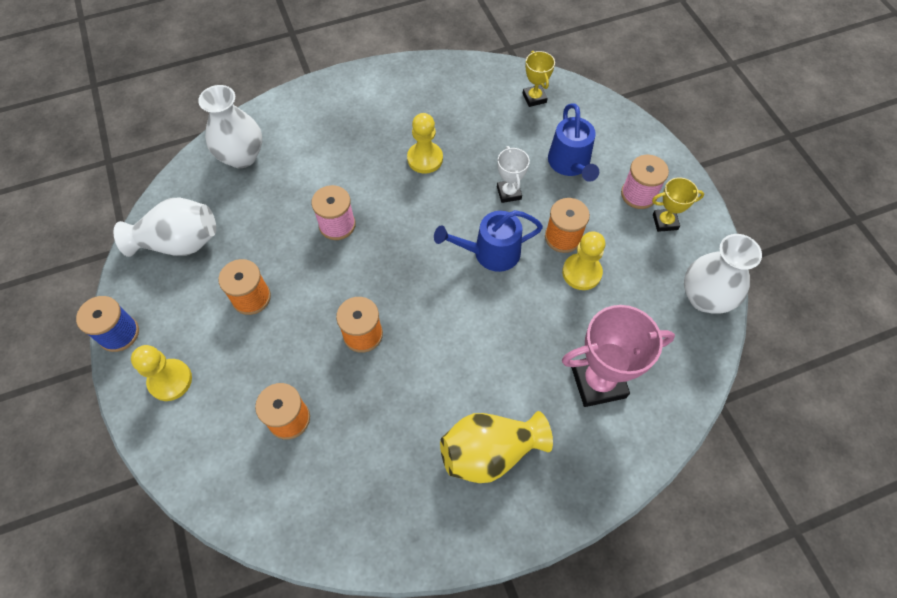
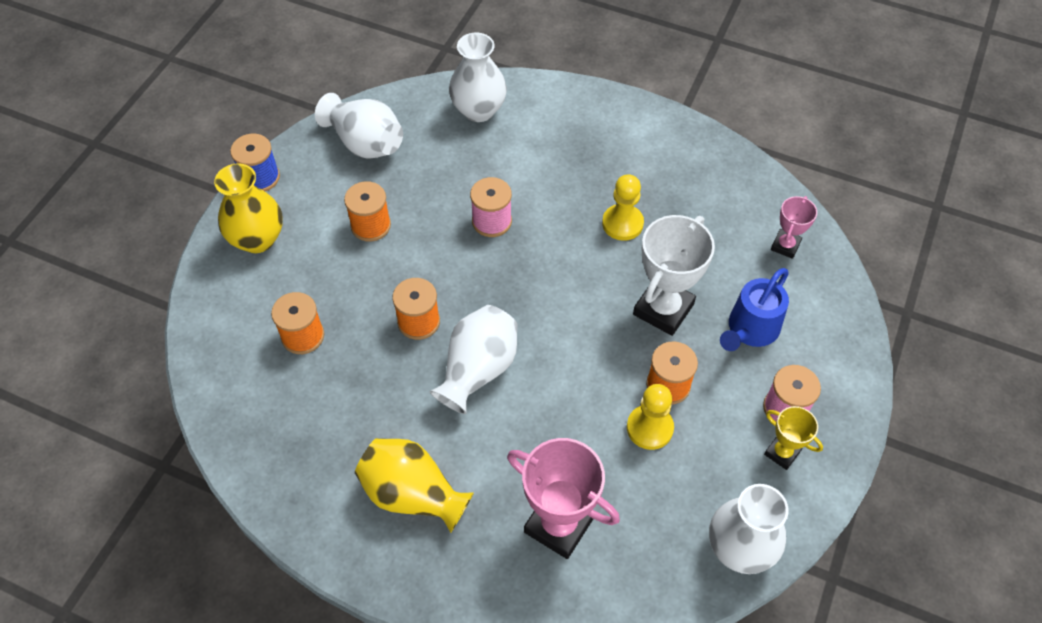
camera: 45 degrees right, 5 degrees down
(170, 380) = (257, 239): yellow pawn -> yellow vase
(439, 331) = (478, 370): none -> white vase
(490, 253) = (589, 345): blue watering can -> none
(509, 193) = (663, 309): white trophy -> white trophy, size x1.85
(534, 98) = (785, 246): yellow trophy -> pink trophy

